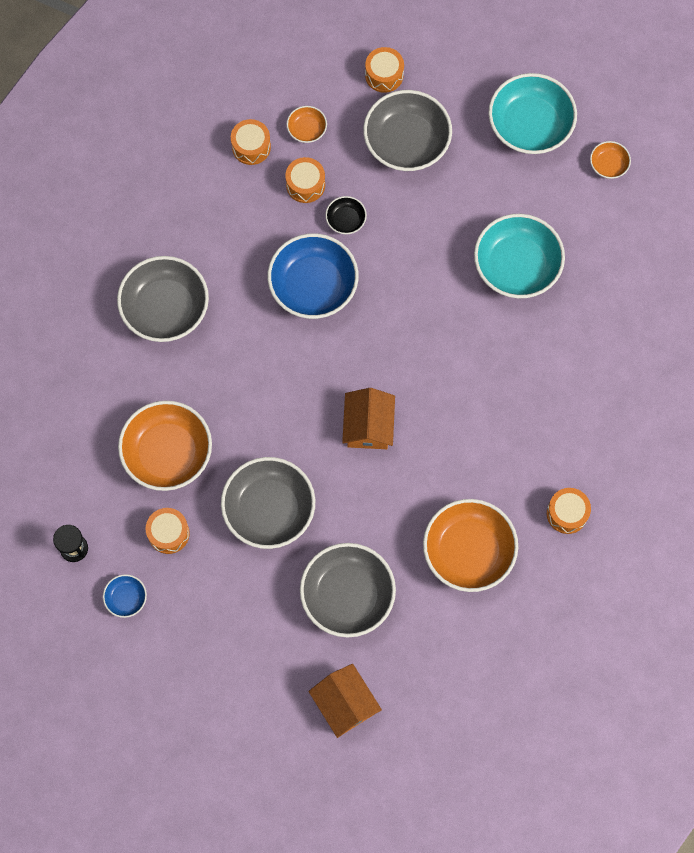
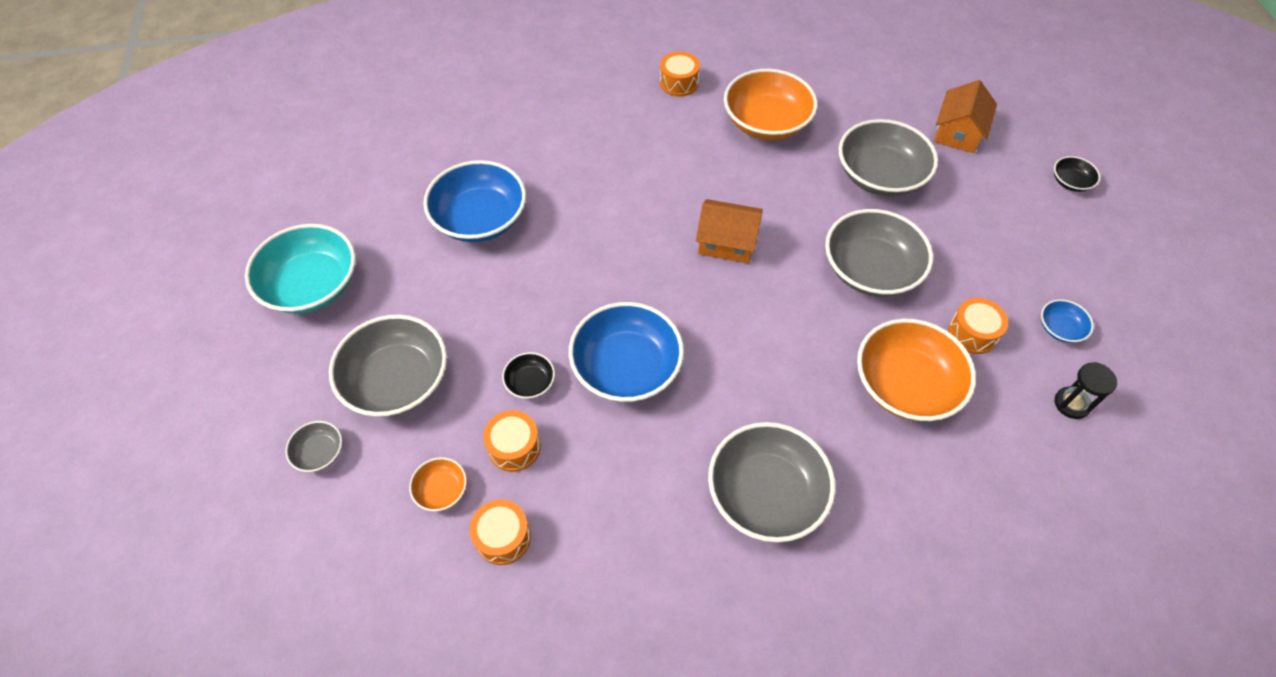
camera: 125 degrees left, 15 degrees down
(230, 745) = (1070, 182): none -> black bowl
(368, 426) = (727, 242): orange house -> orange house turned 45 degrees clockwise
(384, 75) = (319, 452): orange drum -> grey bowl
(516, 266) = (480, 218): turquoise bowl -> blue bowl
(608, 165) = (323, 205): orange bowl -> none

